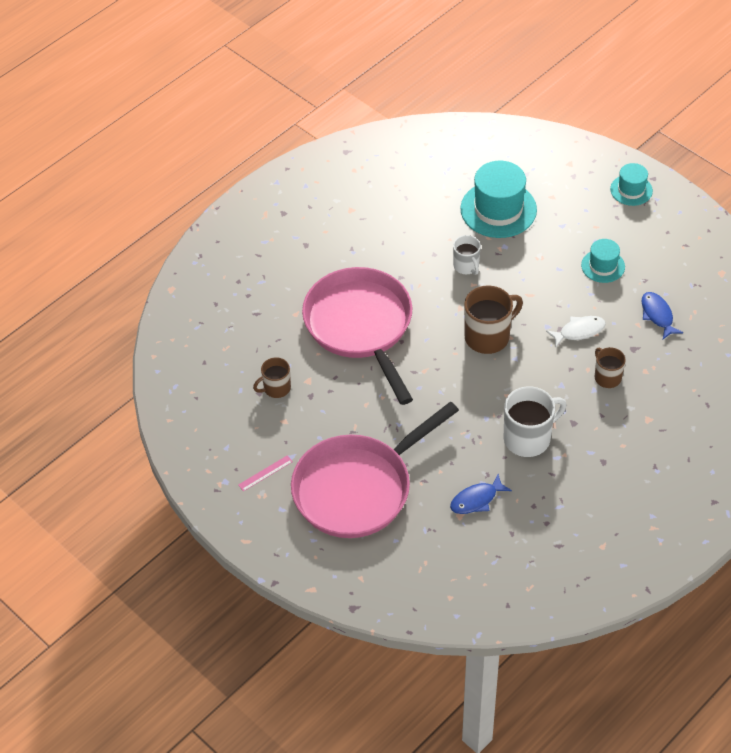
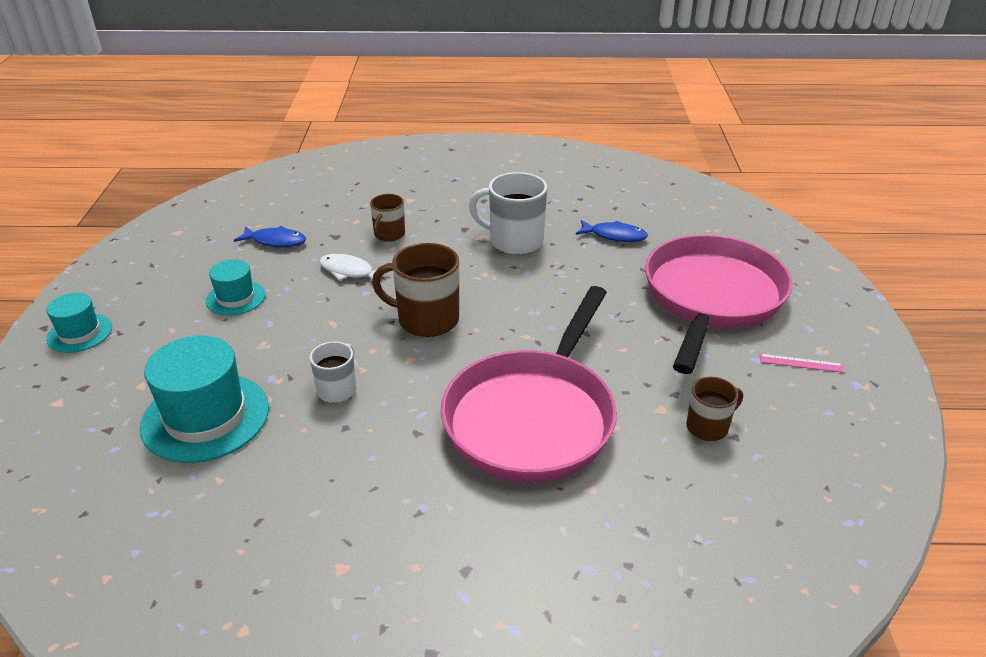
camera: 135 degrees left, 15 degrees down
(276, 388) = (708, 427): brown mug -> brown mug turned 45 degrees counterclockwise
(358, 488) = (711, 298): pink pan -> pink pan turned 75 degrees counterclockwise
(657, 315) = (275, 241): blue fish -> blue fish turned 105 degrees counterclockwise

